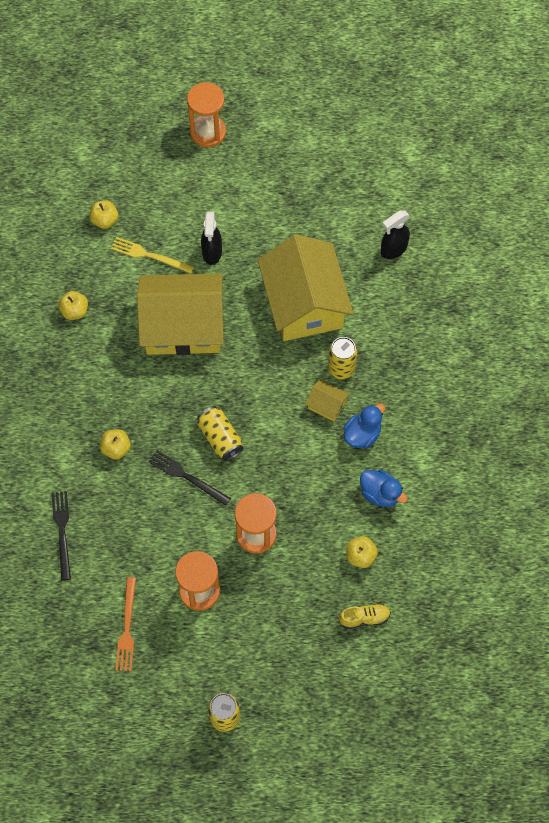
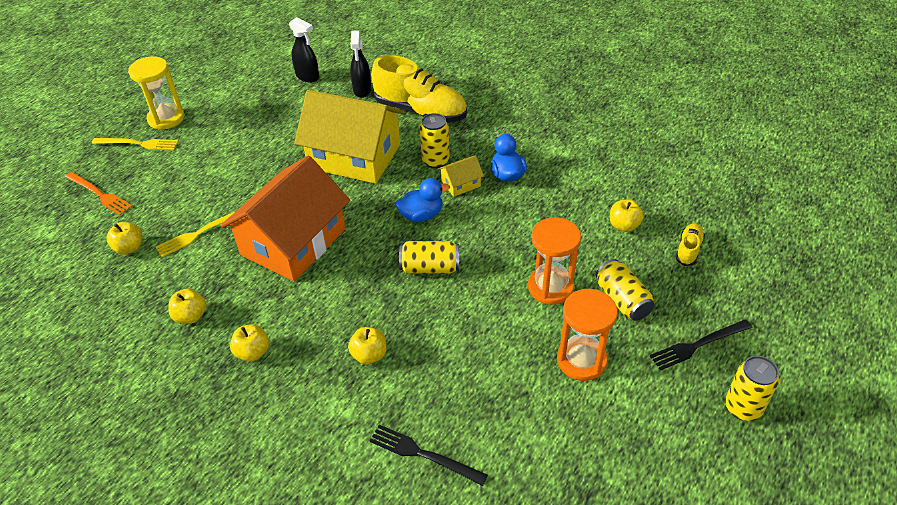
camera: 55 degrees left, 20 degrees down
(71, 373) = (253, 352): none -> yellow apple
(127, 628) = (584, 448): orange fork -> orange fork (99, 194)
(183, 326) = (293, 242): yellow house -> orange house
(186, 477) = (448, 311): black fork -> black fork (698, 345)
(208, 132) = (138, 144): orange hourglass -> yellow fork
(212, 252) = (246, 190): black spray bottle -> black spray bottle (308, 77)
(250, 126) = (166, 118): none -> yellow hourglass
(276, 592) = (622, 300): none -> yellow can
(380, 493) = (572, 188): blue duck -> blue duck (421, 215)
(398, 316) = (420, 111): none -> yellow shoe

